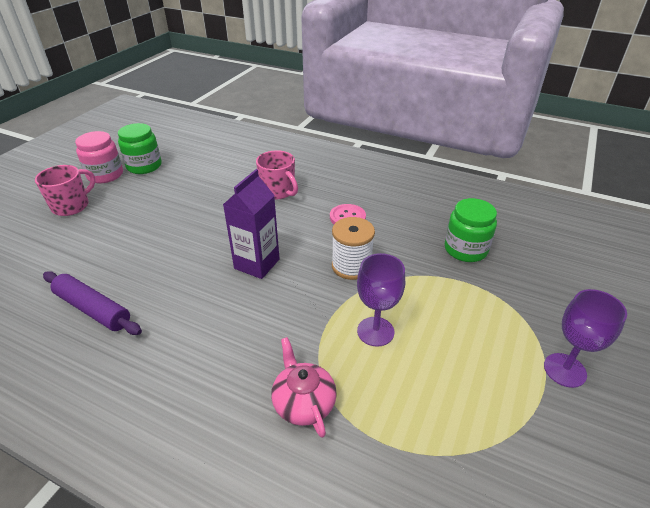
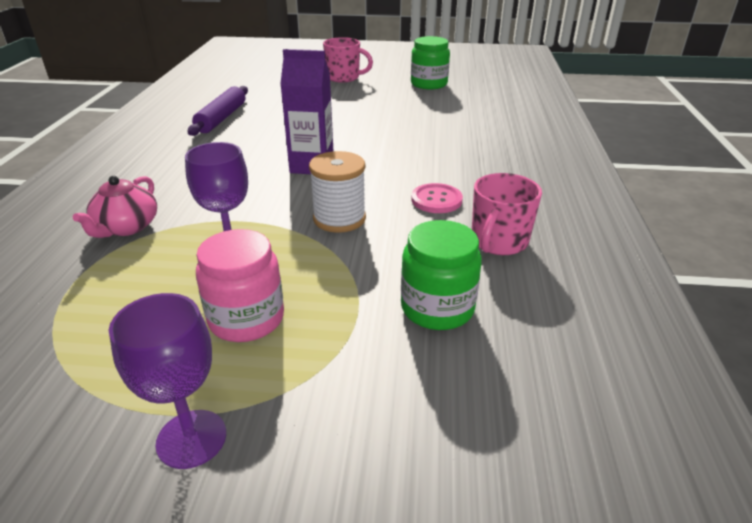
camera: 70 degrees right, 5 degrees down
(105, 175) = (399, 75): pink jar -> pink jar (246, 319)
(278, 191) = (450, 150): pink mug -> pink mug (498, 242)
(303, 402) = (126, 227): pink teapot -> pink teapot turned 150 degrees clockwise

